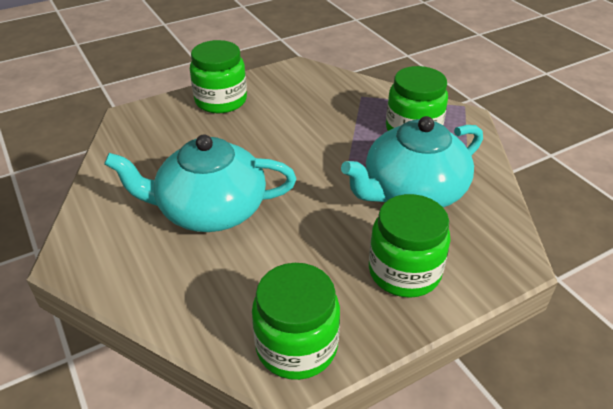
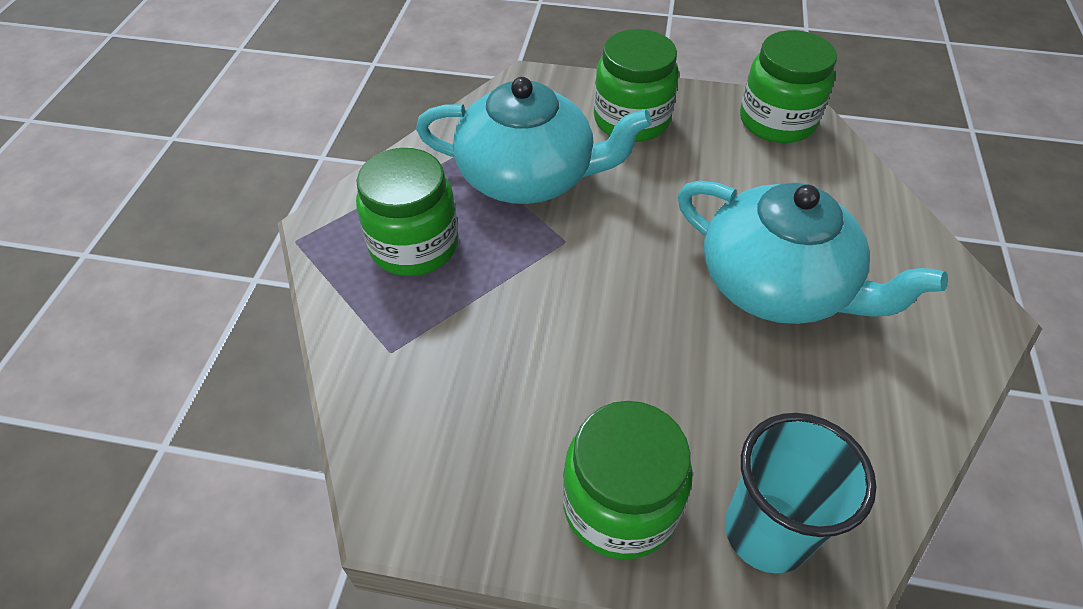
camera: 140 degrees left, 10 degrees up
(158, 119) = (766, 532): none -> turquoise cup

